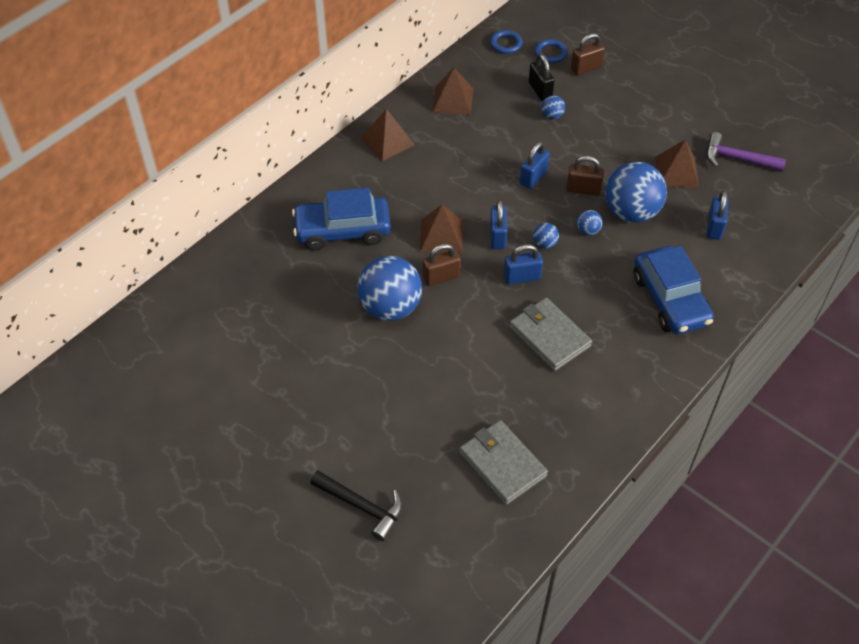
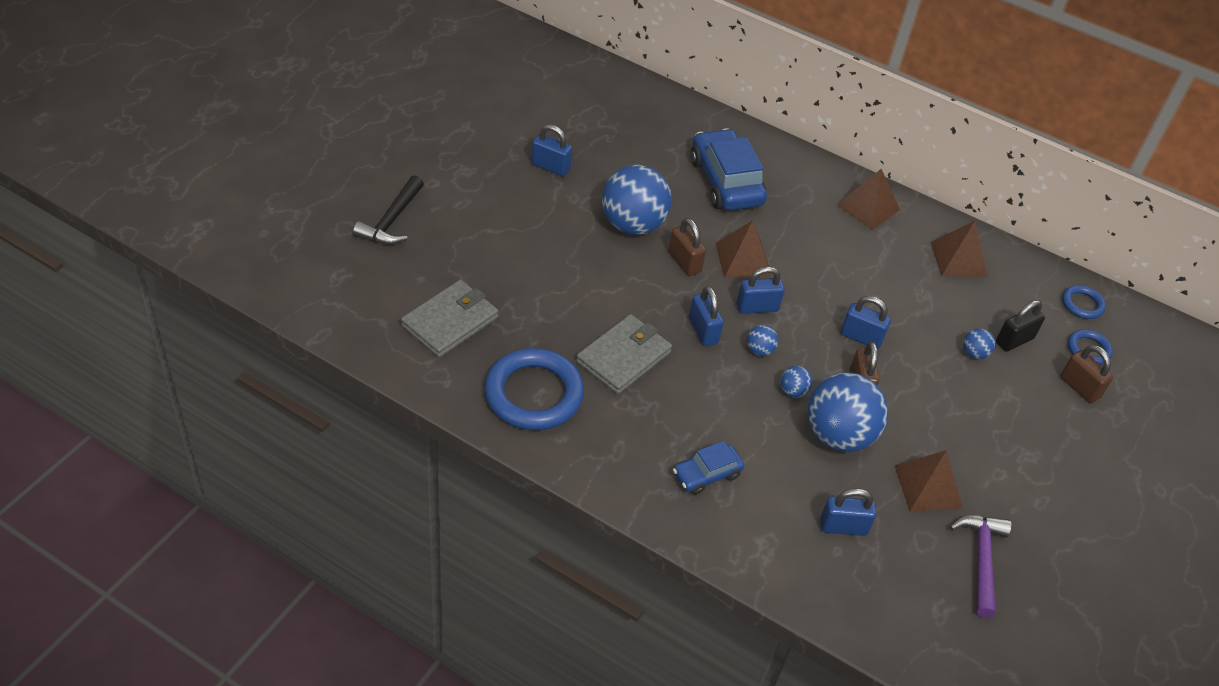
camera: 75 degrees right, 5 degrees down
(302, 362) = (550, 167): none -> blue padlock
(589, 406) = (534, 394): none -> blue ring
(670, 299) = (706, 474): blue car -> blue car, size x0.55

